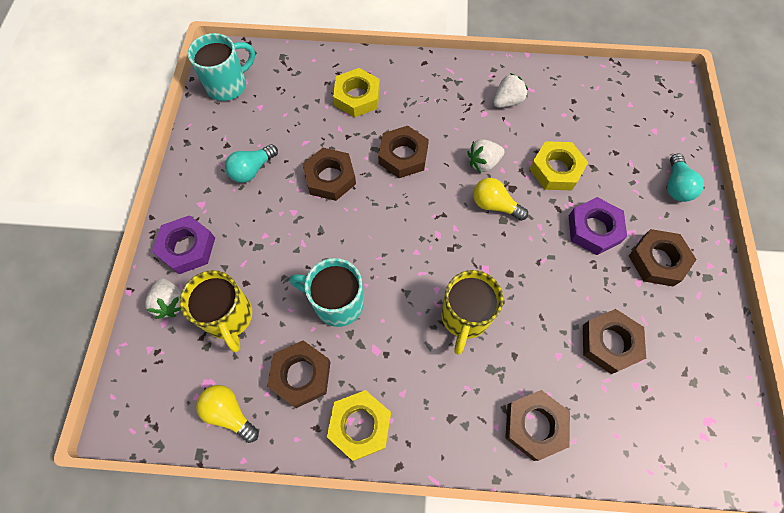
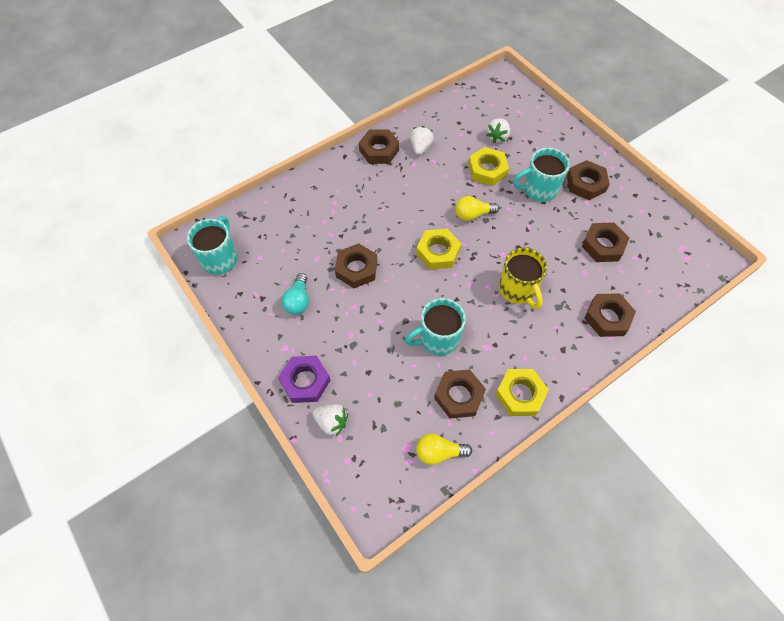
camera: 40 degrees left, 5 degrees down
(229, 317) = (379, 400): yellow mug -> none
(357, 97) = (322, 206): yellow nut -> yellow nut (438, 252)
(403, 156) = (389, 223): brown nut -> brown nut (379, 150)
(483, 163) = (442, 194): white strawberry -> white strawberry (497, 137)
(594, 229) = (539, 189): purple nut -> turquoise mug
(676, 186) = (558, 136): turquoise light bulb -> none

